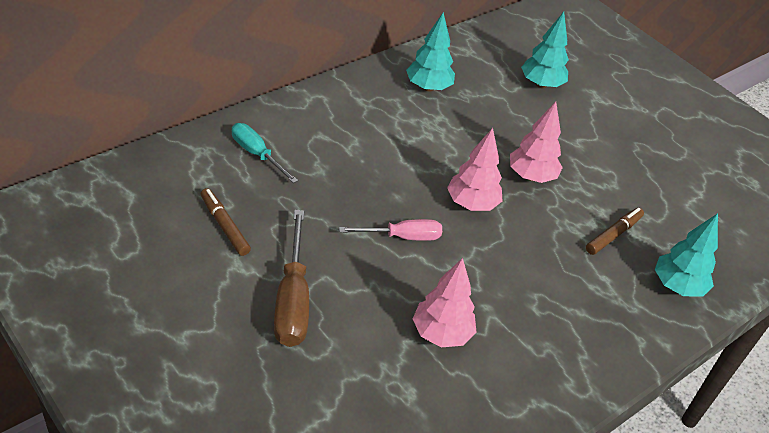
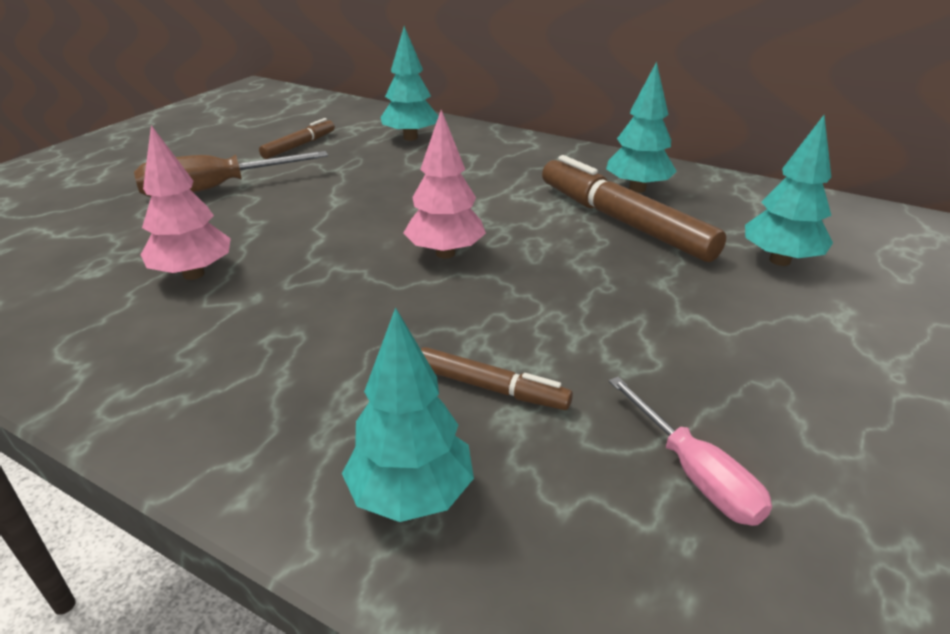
camera: 75 degrees right, 10 degrees down
(257, 154) = (410, 138): turquoise screwdriver -> turquoise tree
(402, 237) = (347, 222): pink screwdriver -> pink screwdriver (694, 473)
(469, 115) = (623, 222): none -> brown marker
(531, 176) = (552, 286): pink tree -> none

